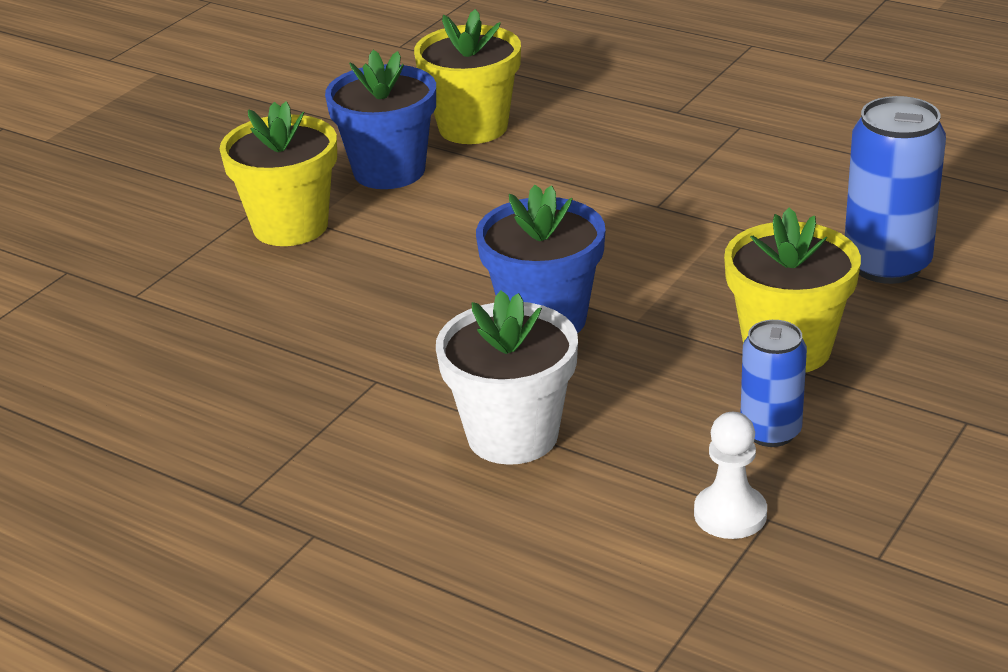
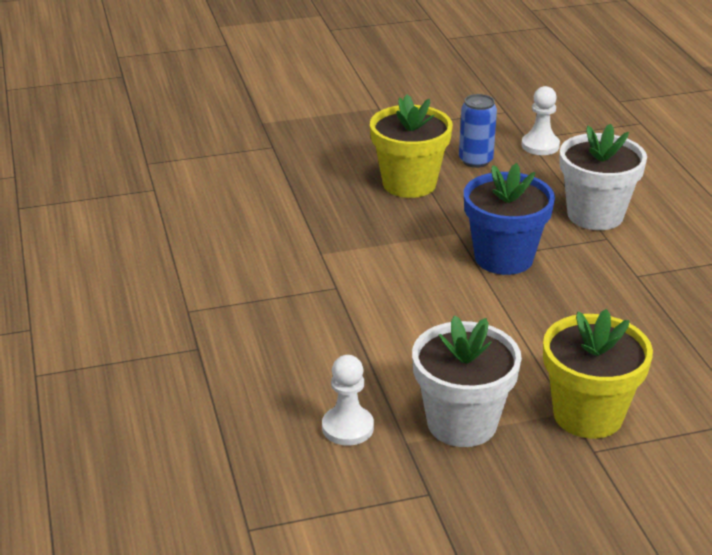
camera: 140 degrees left, 0 degrees up
(389, 171) = (462, 423): blue flower pot -> white flower pot
(473, 127) = (347, 427): yellow flower pot -> white pawn
(886, 264) = (290, 191): blue can -> none

